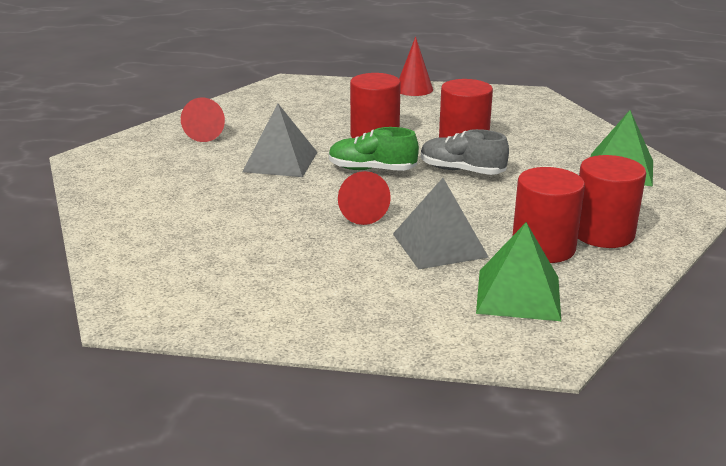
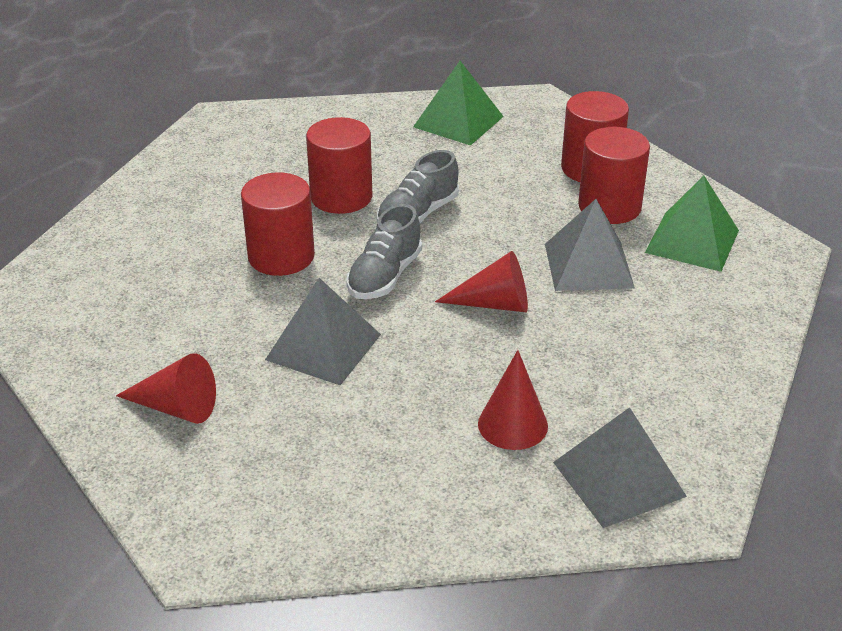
camera: 75 degrees left, 10 degrees up
(161, 279) = (619, 479): none -> grey pyramid
(372, 169) = (385, 276): green shoe -> grey shoe
(414, 89) = (135, 196): red cone -> red cone (512, 424)

